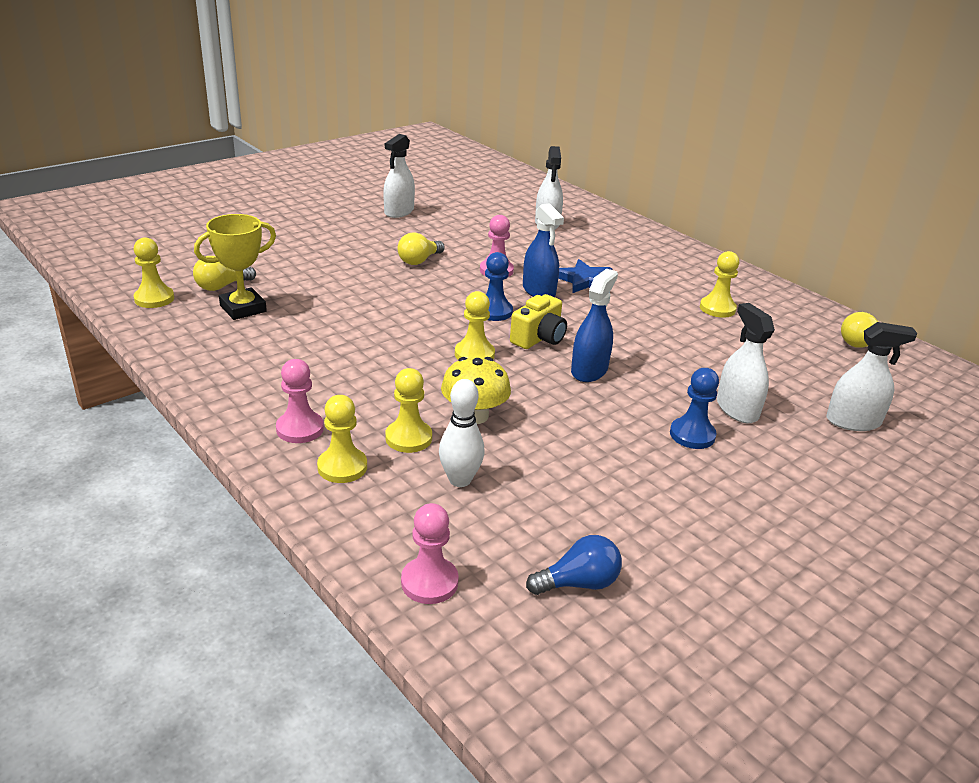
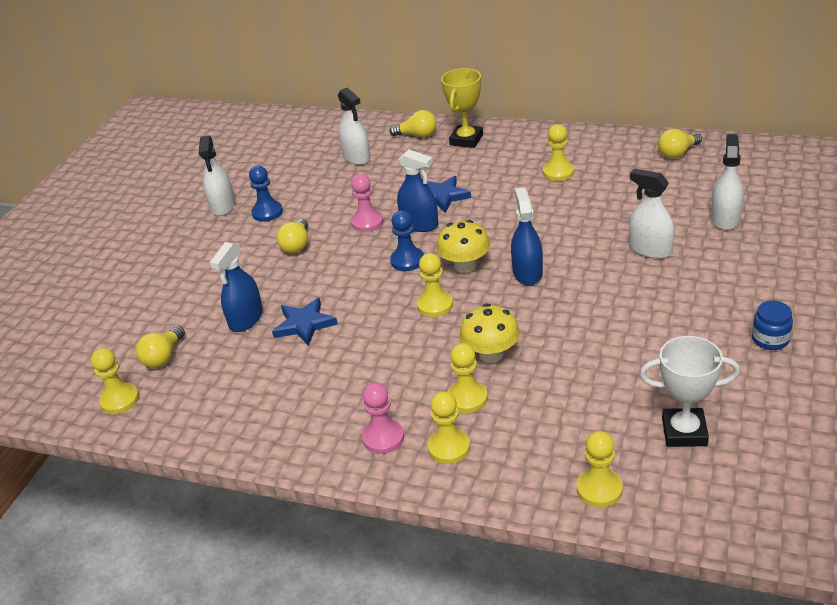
camera: 25 degrees left, 5 degrees up
(243, 308) = (208, 366): yellow trophy -> yellow trophy (466, 140)
(313, 291) = (246, 319): none -> blue spray bottle
(351, 316) = (304, 324): none -> blue star
(429, 582) = (599, 489): pink pawn -> yellow pawn
(460, 480) = (537, 408): white bowling pin -> none
(539, 338) = (465, 266): yellow camera -> yellow mushroom
(578, 583) = (684, 432): blue light bulb -> white trophy
(619, 229) = (417, 135): none -> yellow light bulb
(692, 435) = (643, 285): blue pawn -> blue pawn (267, 212)
(778, 552) = (770, 339): none -> blue jar
(853, 421) = (725, 219): white spray bottle -> white spray bottle turned 45 degrees counterclockwise

